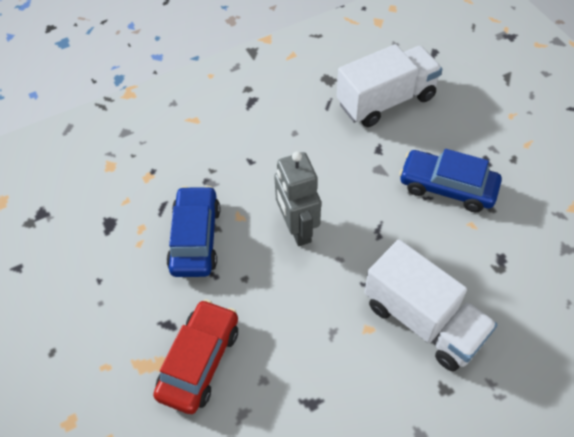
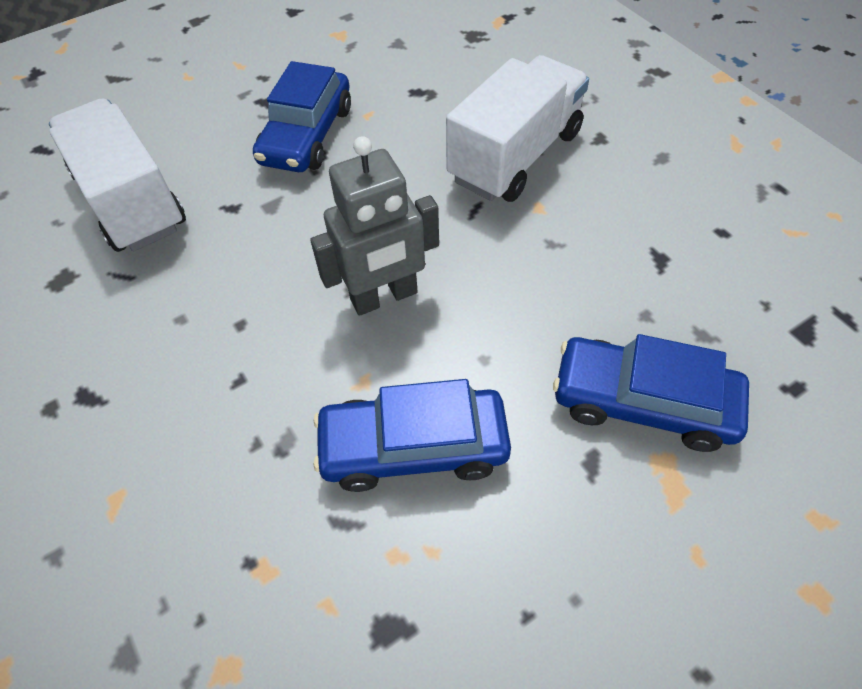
camera: 95 degrees left, 0 degrees up
(199, 361) = (643, 402): red car -> blue car

